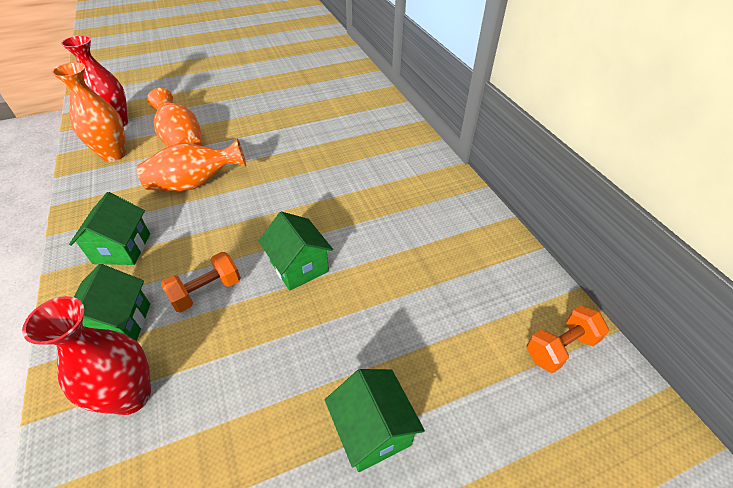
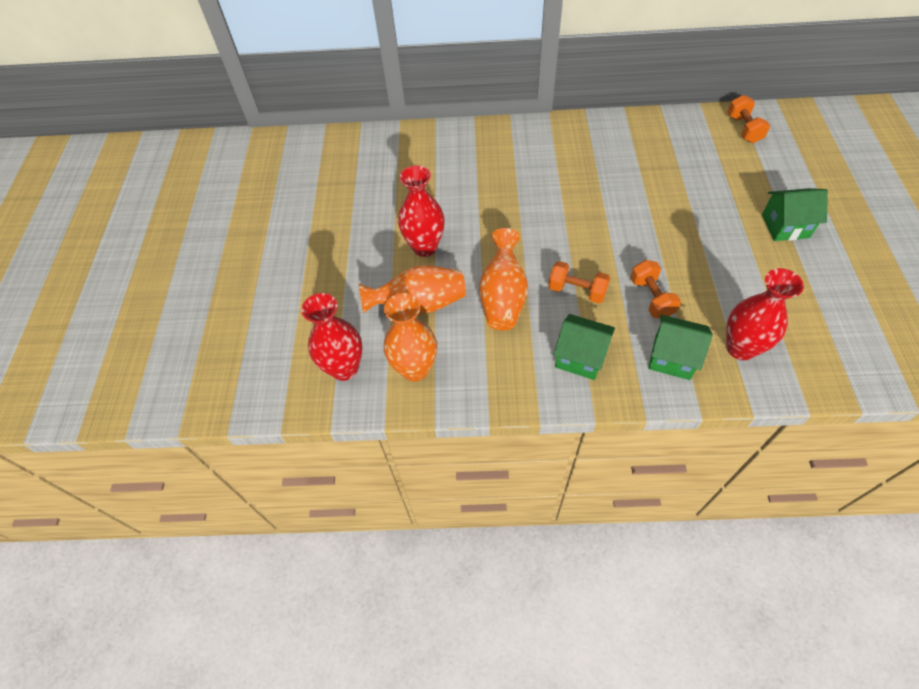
camera: 65 degrees left, 10 degrees up
(209, 230) = (577, 291): none -> orange dumbbell
(246, 130) = (425, 247): none -> red vase
(299, 266) = (640, 237): green house -> none

